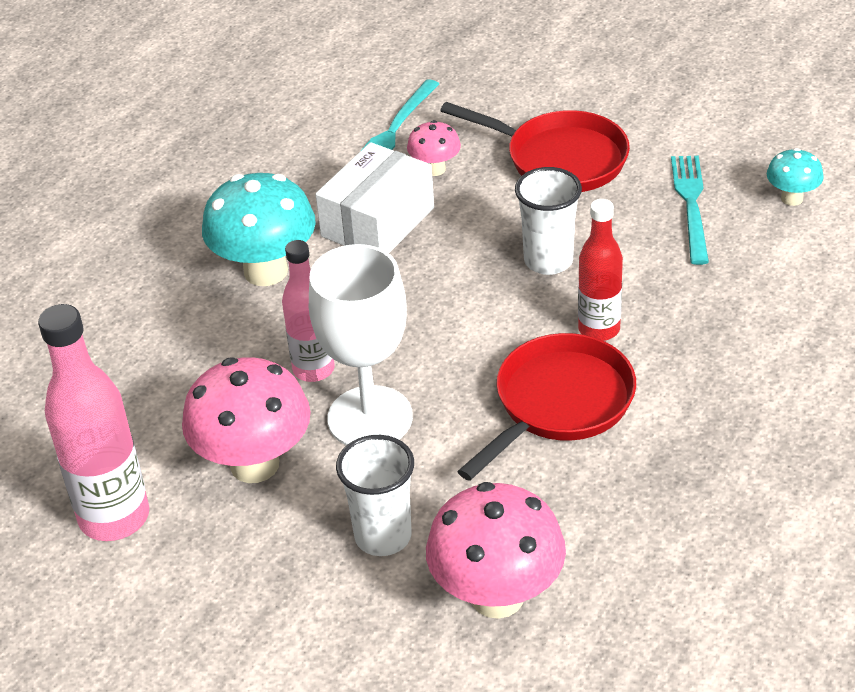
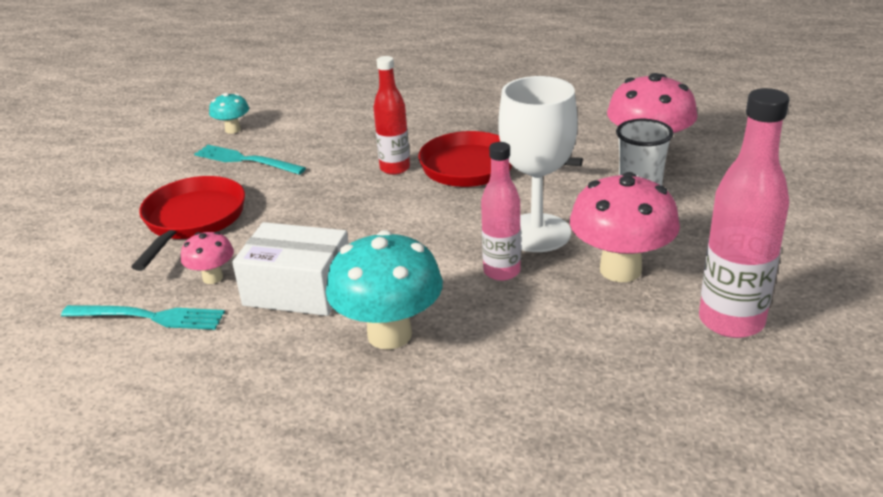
camera: 110 degrees left, 10 degrees down
(548, 261) = (327, 200): white cup -> none
(691, 204) = (246, 160): turquoise fork -> turquoise fork turned 45 degrees clockwise

